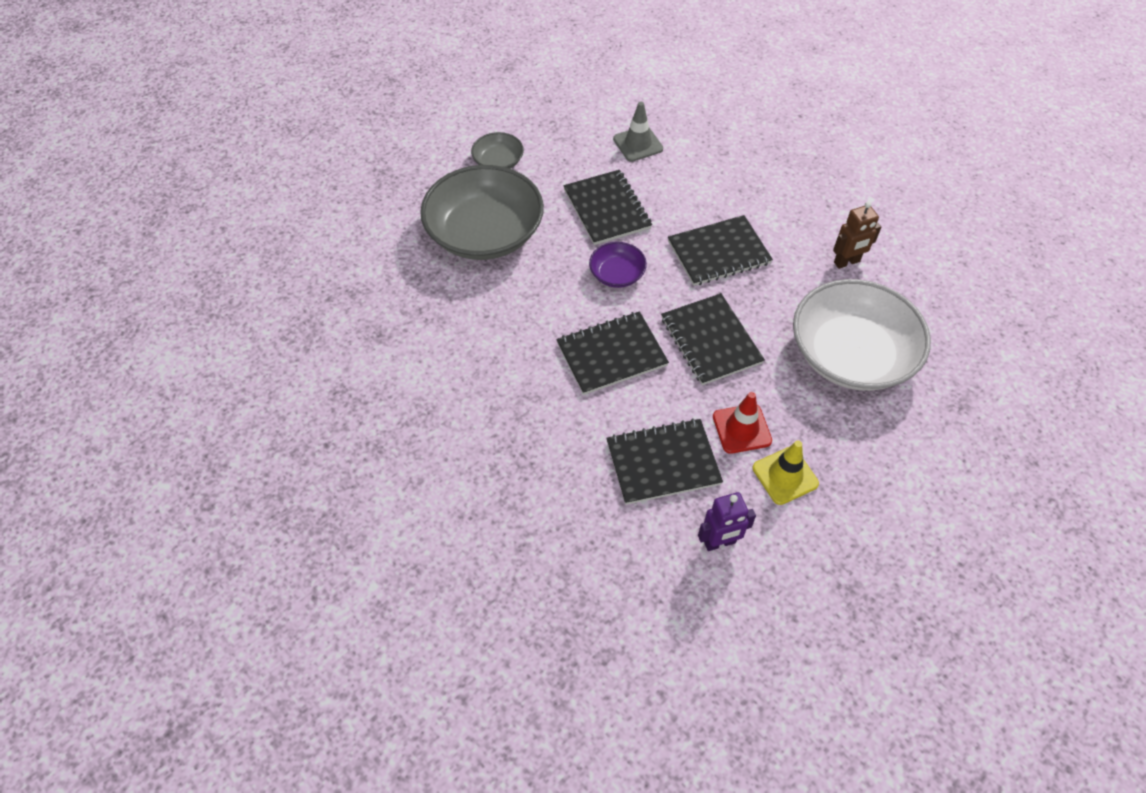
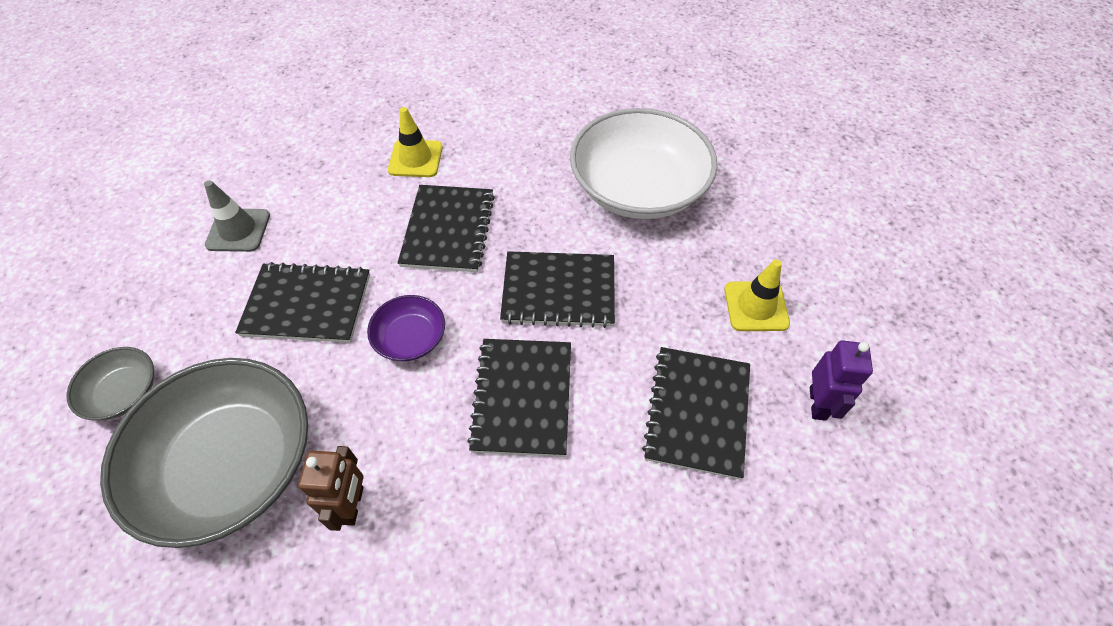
camera: 65 degrees left, 0 degrees up
(741, 429) = (684, 316): red traffic cone -> none
(770, 202) = (415, 159): none -> yellow traffic cone
(847, 262) = (530, 140): brown robot -> brown robot (352, 505)

